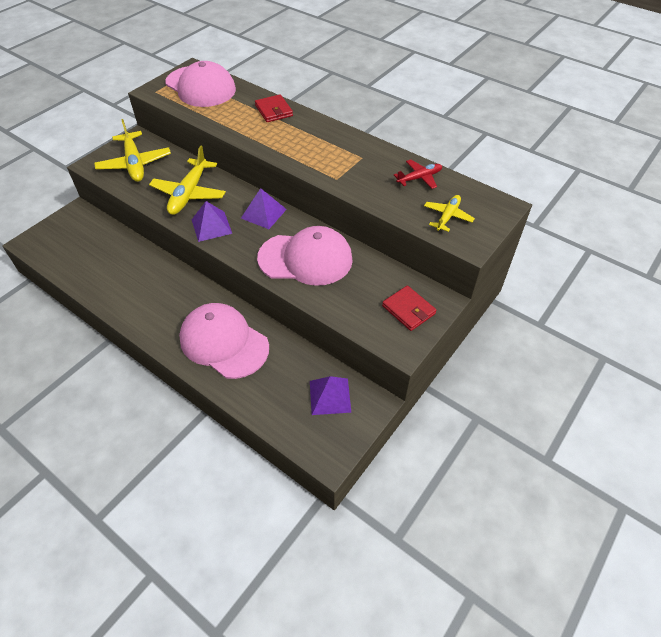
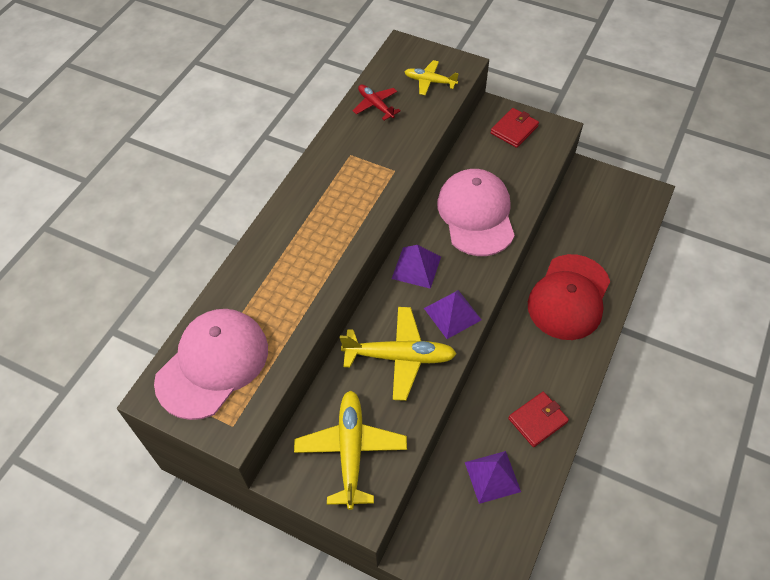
camera: 100 degrees left, 5 degrees up
(135, 164) = (351, 450): yellow plane -> yellow plane turned 60 degrees counterclockwise
(224, 342) = (569, 297): pink cap -> red cap
(274, 111) = (266, 257): red wallet -> red wallet (537, 420)
(330, 396) = (593, 202): purple pyramid -> purple pyramid (492, 476)

